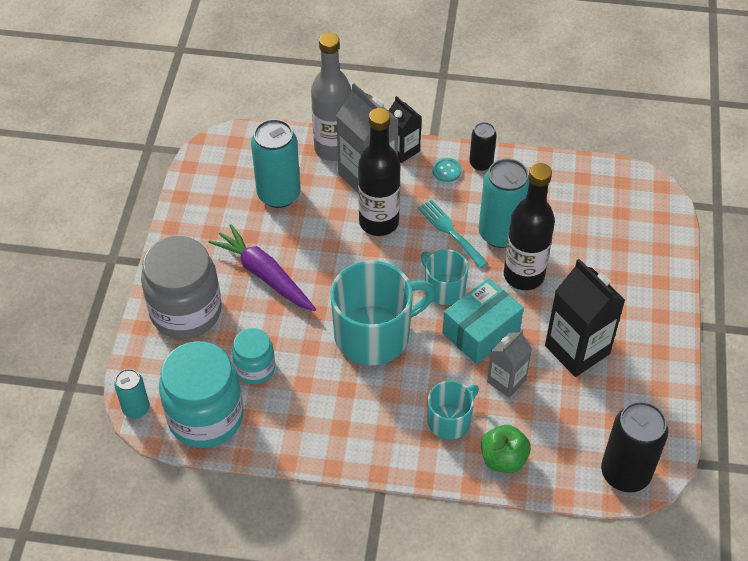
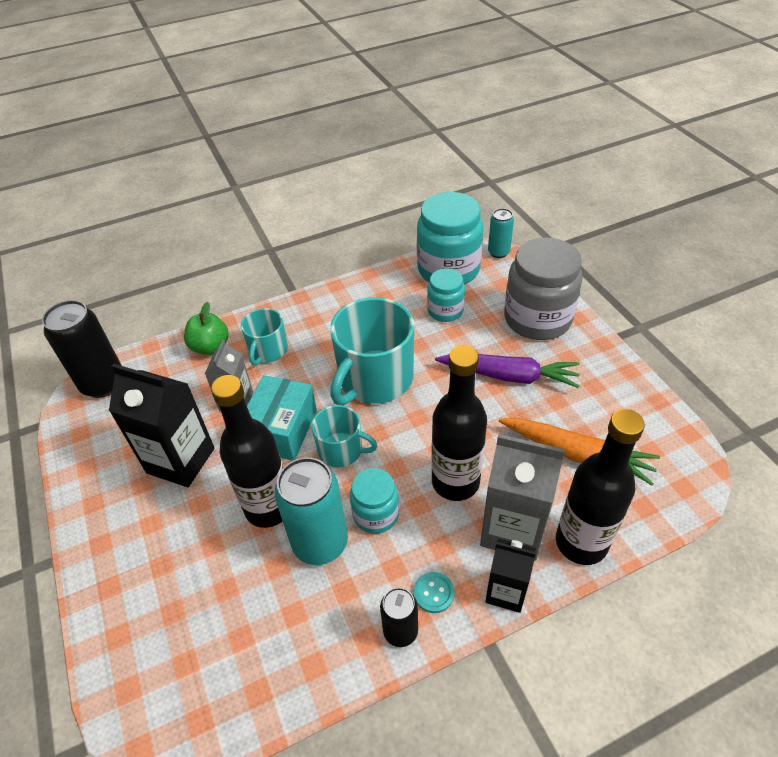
camera: 150 degrees right, 5 degrees down
(279, 194) = (577, 454): turquoise can -> orange carrot
(333, 149) = (581, 542): grey bottle -> black bottle
(450, 231) = (376, 514): turquoise fork -> turquoise jar

